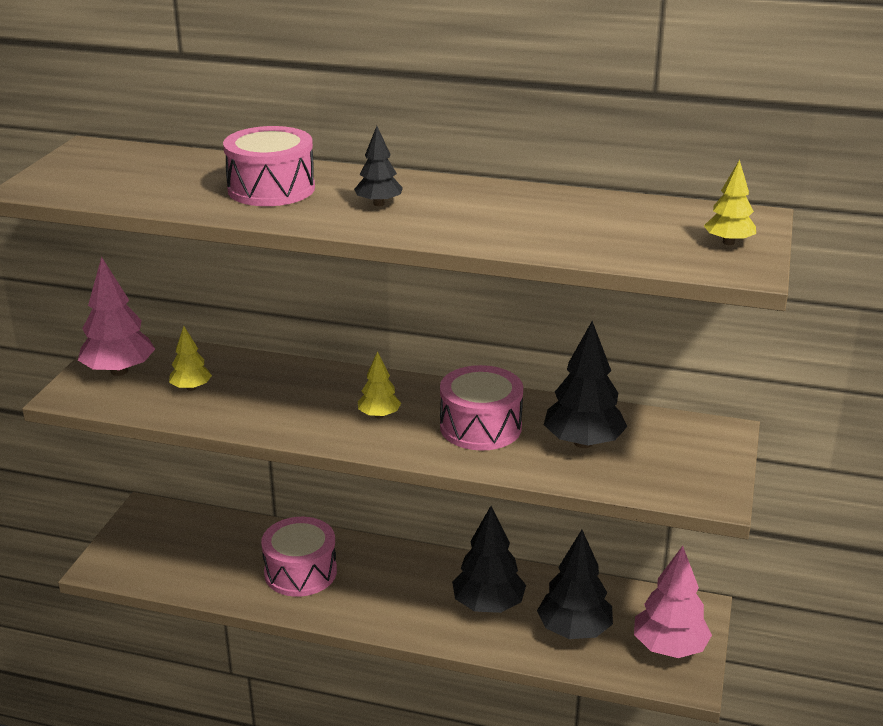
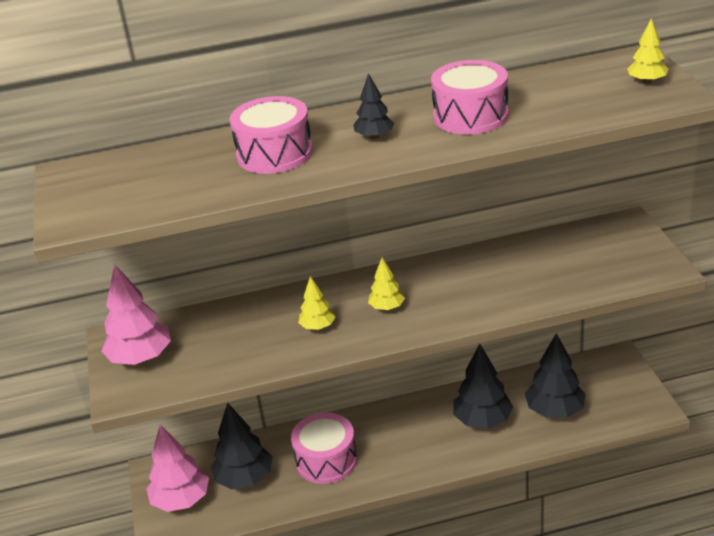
camera: 25 degrees left, 5 degrees up
(191, 388) = (217, 347): yellow tree -> yellow tree (318, 327)
(480, 427) = (468, 285): pink drum -> pink drum (470, 116)
(583, 442) = (548, 268): black tree -> black tree (244, 479)
(669, 647) = (624, 393): pink tree -> pink tree (181, 500)

